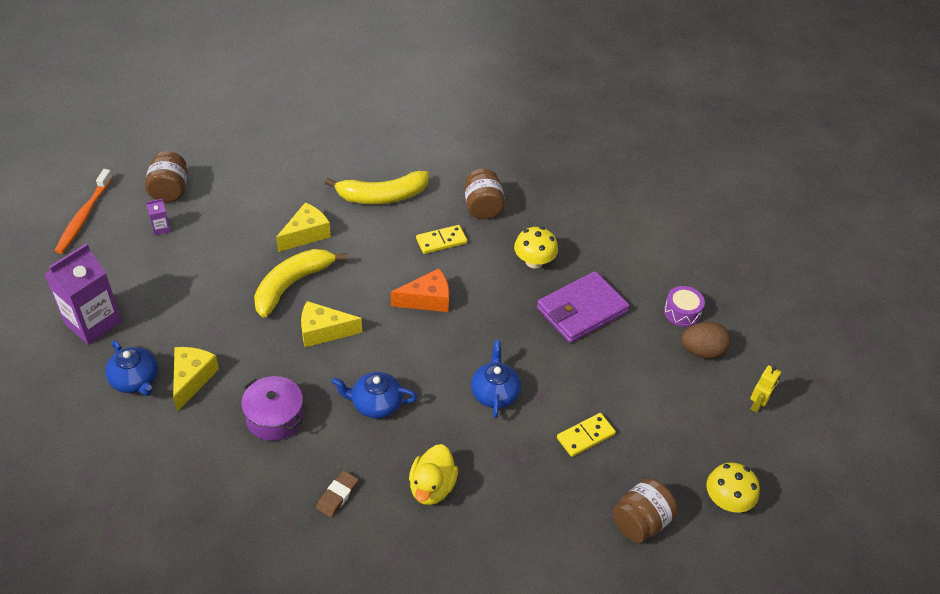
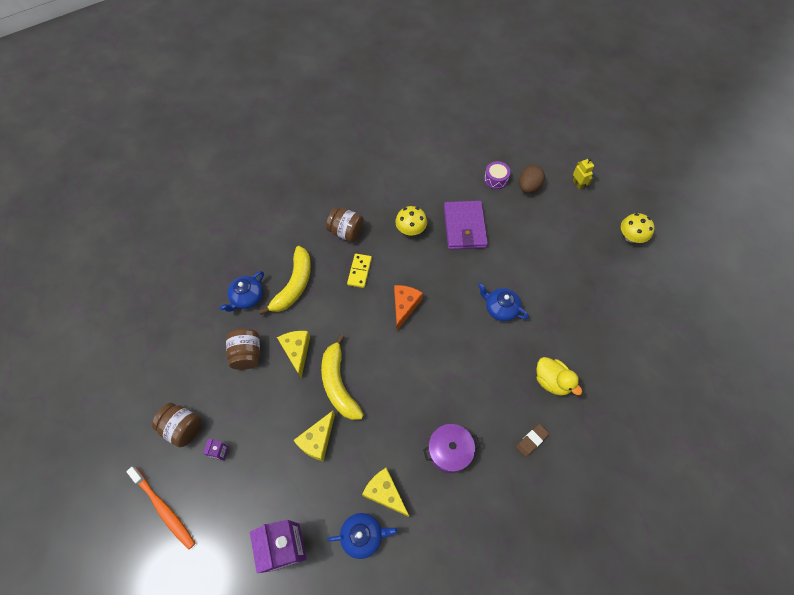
camera: 55 degrees left, 15 degrees up
(323, 331) = (393, 383): yellow cheese -> yellow cheese (317, 440)
(337, 495) = (531, 440): brown eraser -> brown eraser turned 75 degrees clockwise
(375, 404) = (472, 381): blue teapot -> blue teapot (247, 297)
(585, 436) = (556, 278): yellow domino -> none
(640, 522) = (625, 285): brown jar -> brown jar (247, 354)

